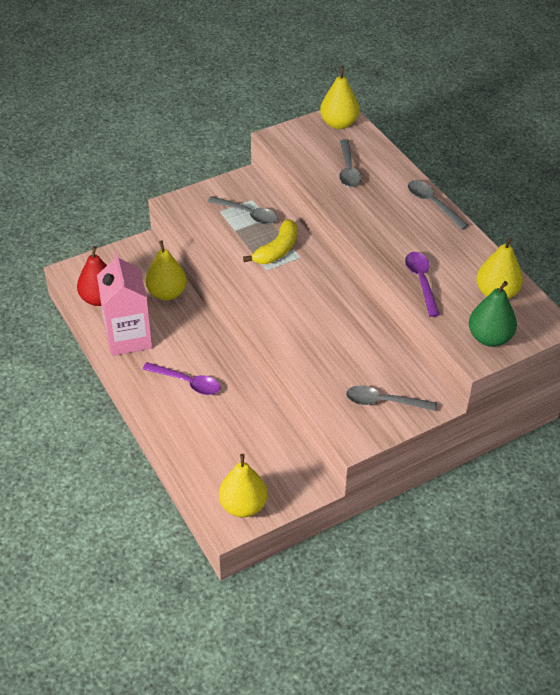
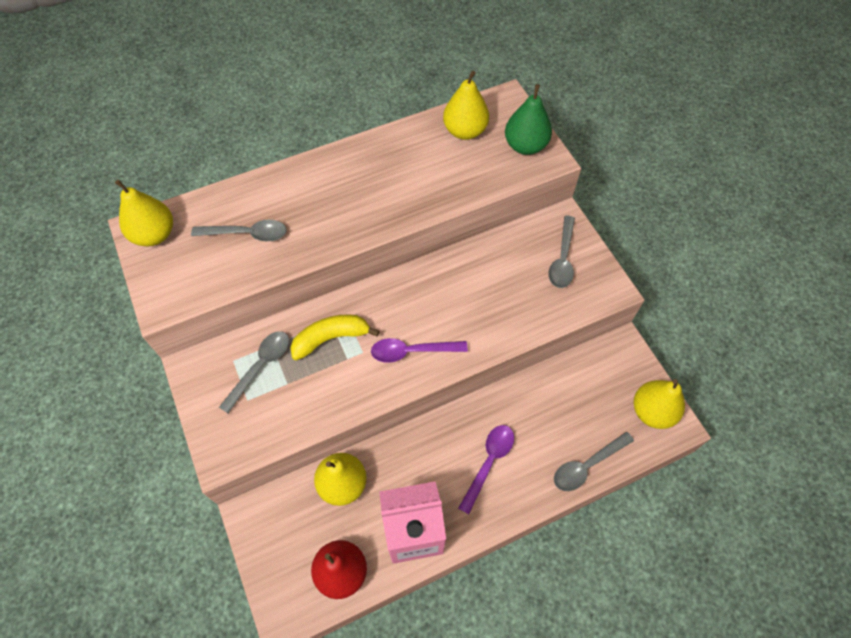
camera: 85 degrees left, 15 degrees up
(277, 250) = (331, 338): yellow banana -> yellow banana turned 60 degrees counterclockwise
(421, 281) = (444, 188): purple spoon -> purple spoon (411, 351)
(432, 204) = (323, 162): grey spoon -> grey spoon (587, 466)

